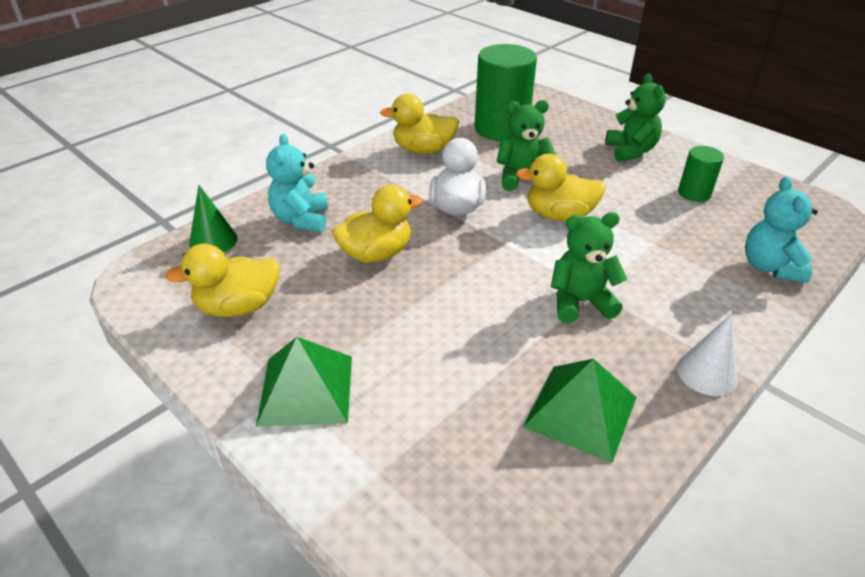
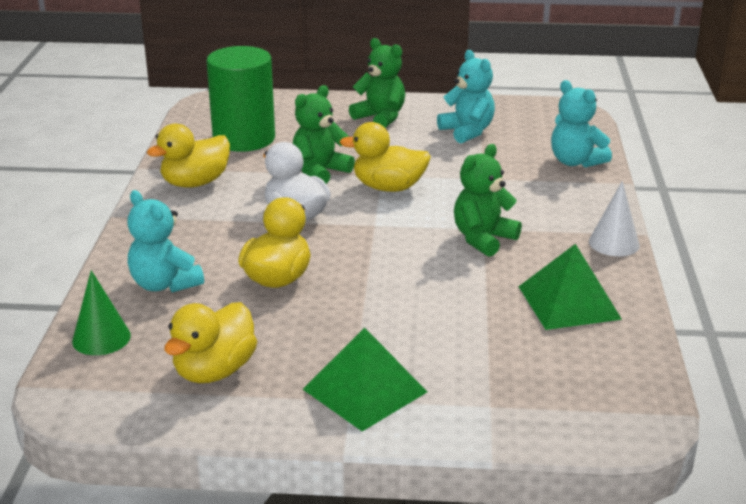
camera: 40 degrees left, 10 degrees down
(559, 215) = (388, 187): yellow duck -> yellow duck turned 45 degrees clockwise
(694, 193) = (467, 132): green cylinder -> turquoise teddy bear

